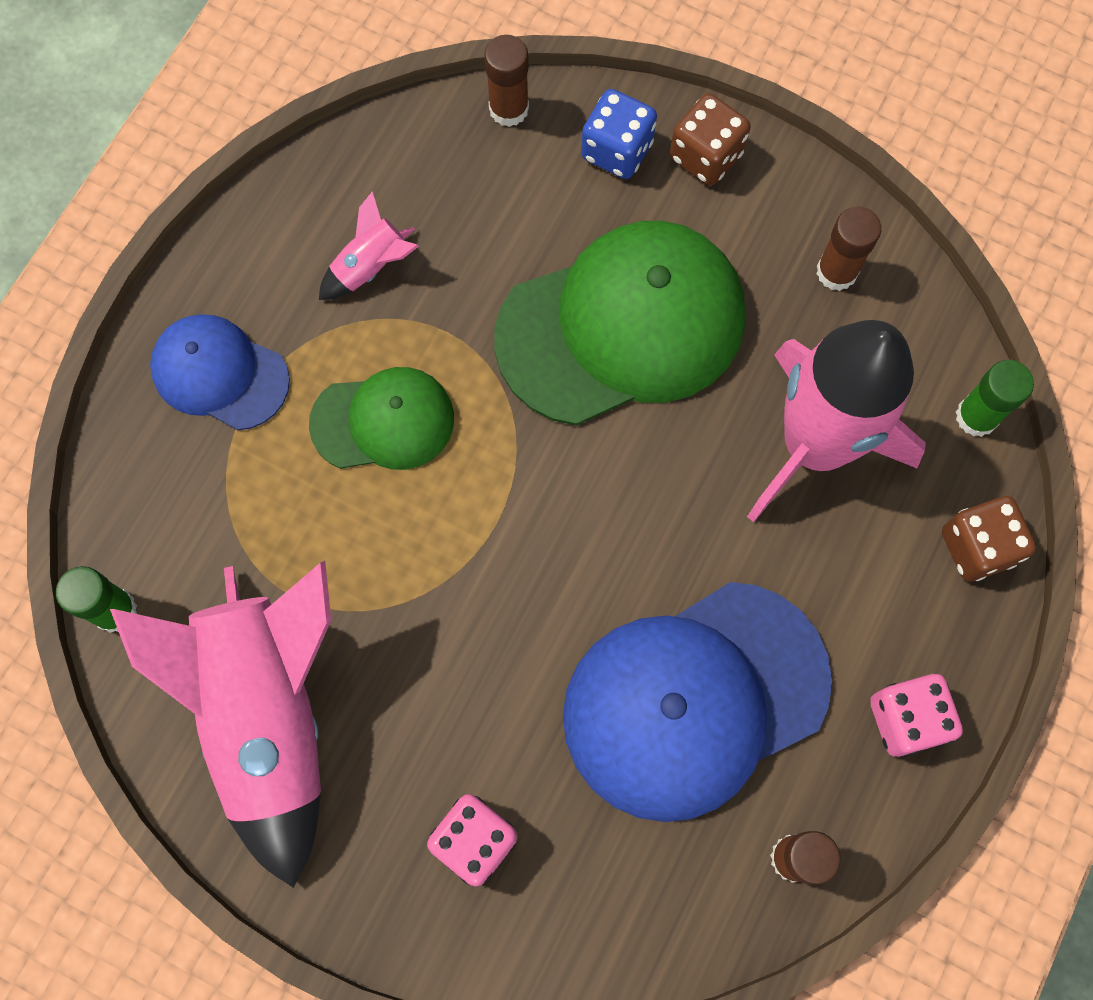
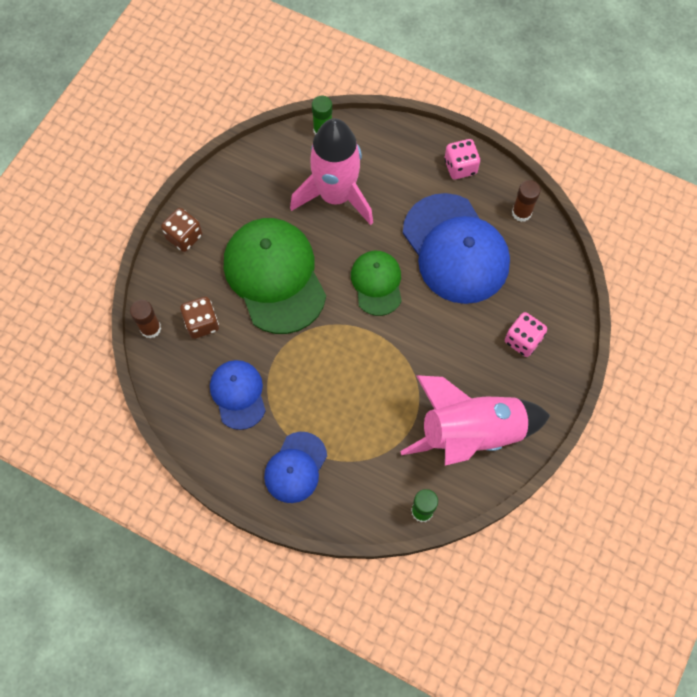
camera: 90 degrees left, 5 degrees down
(371, 267) = (238, 394): pink rocket -> blue cap
(383, 421) = (322, 386): green cap -> green cap (377, 283)
(617, 150) = (178, 277): blue dice -> none
(836, 272) = (249, 182): brown glue stick -> none
(977, 547) = (383, 135): brown dice -> brown dice (201, 323)

